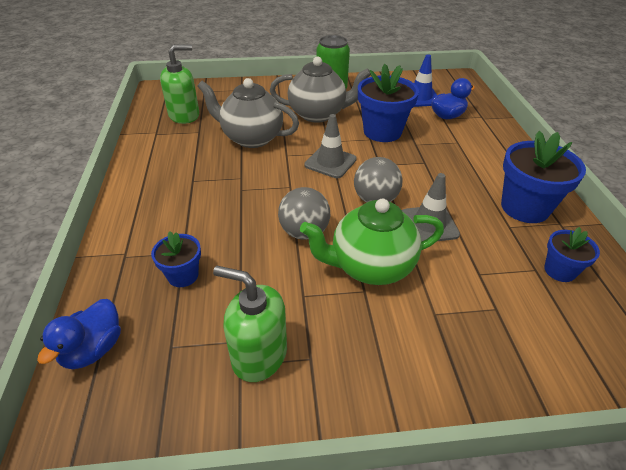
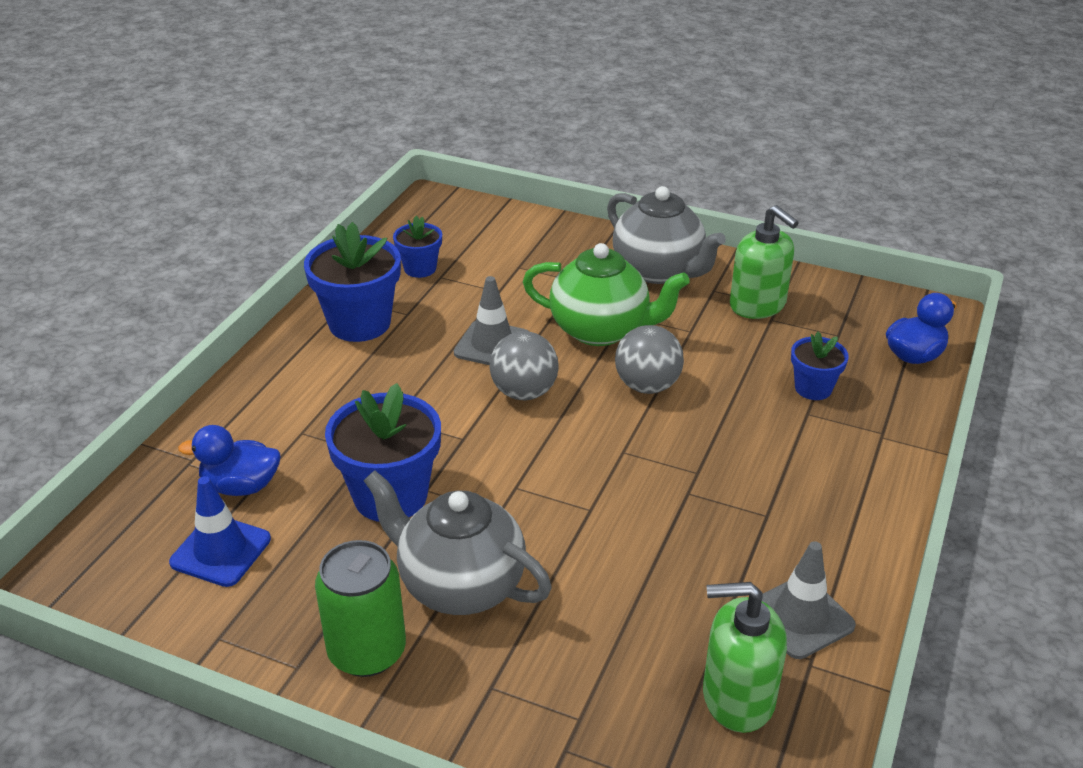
camera: 150 degrees left, 5 degrees down
(251, 138) = (628, 571): grey teapot -> grey teapot (659, 271)
(330, 162) = (532, 469): grey traffic cone -> grey traffic cone (800, 617)

